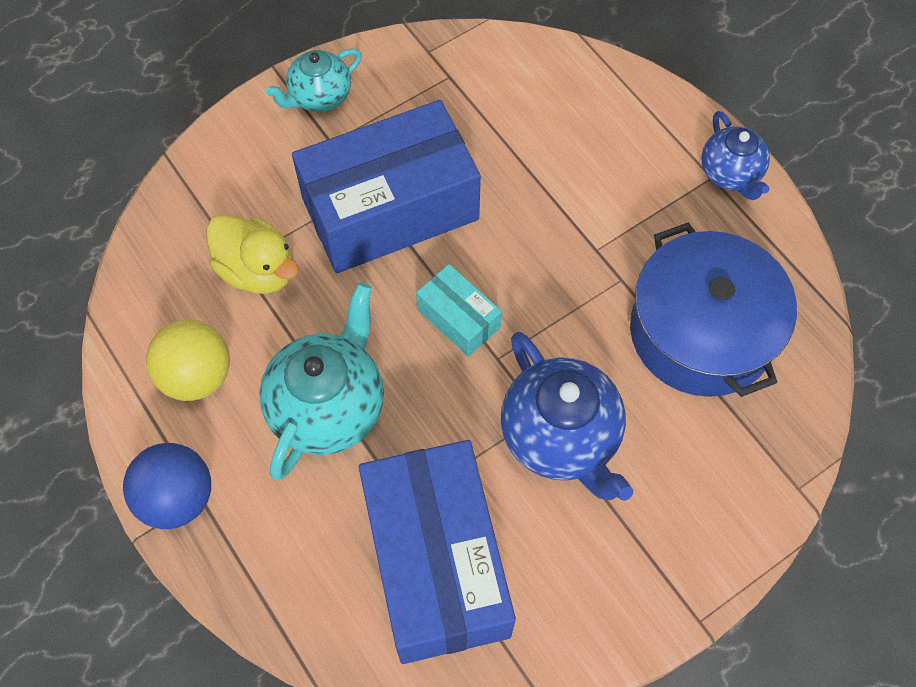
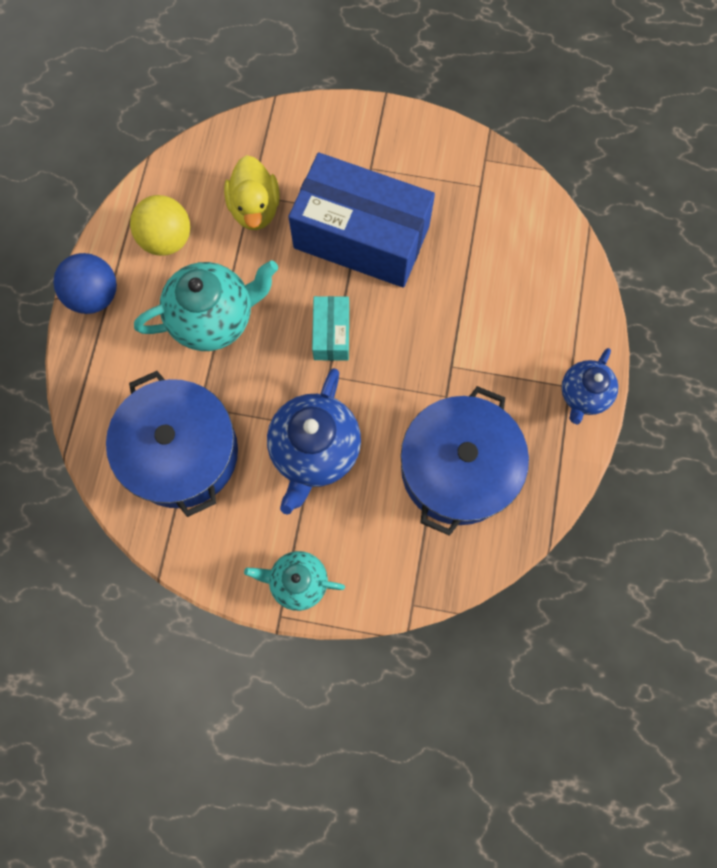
camera: 45 degrees right, 10 degrees up
(319, 97) = (392, 134): turquoise teapot -> turquoise teapot (298, 582)
(437, 563) = (182, 452): blue box -> blue pot

